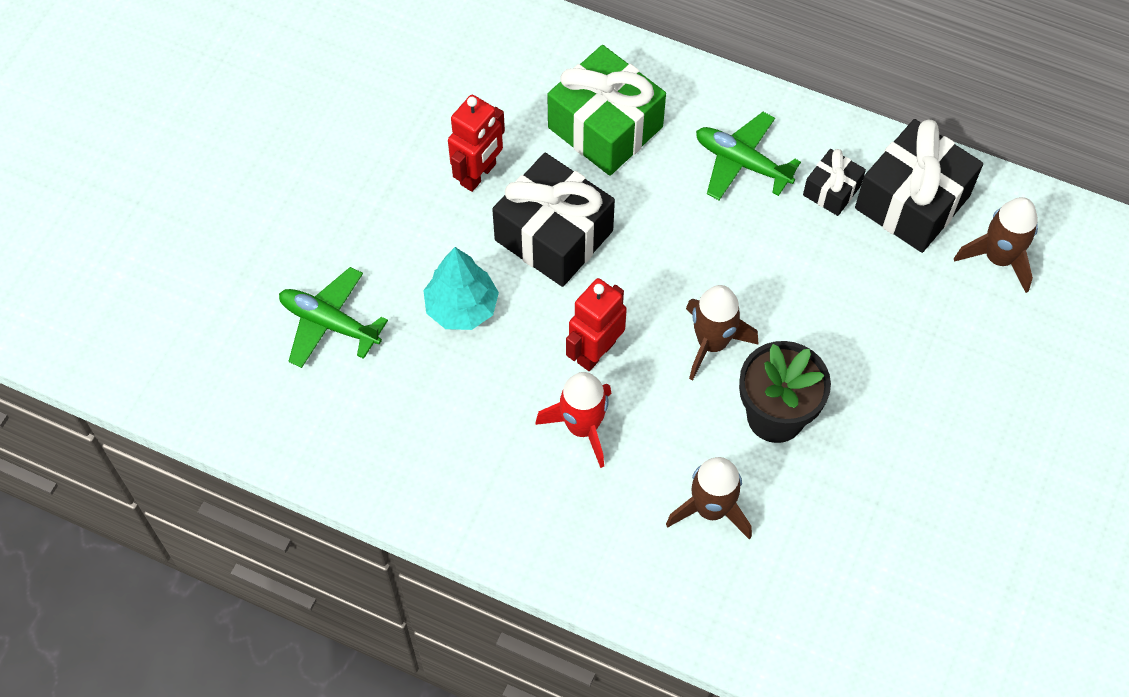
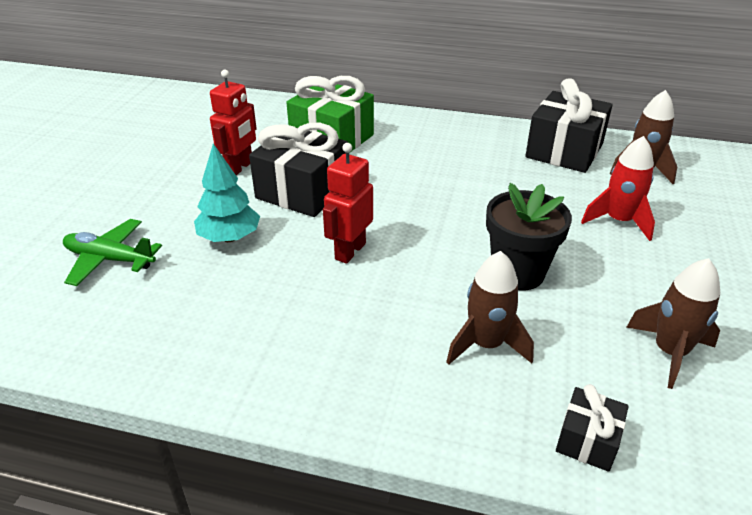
camera: 10 degrees left, 25 degrees down
(582, 427) = (348, 300): red rocket -> red rocket (618, 221)
(712, 343) = (446, 235): brown rocket -> brown rocket (669, 352)
(742, 163) = (435, 145): green plane -> none
(831, 190) = (505, 151): black gift -> black gift (587, 440)

